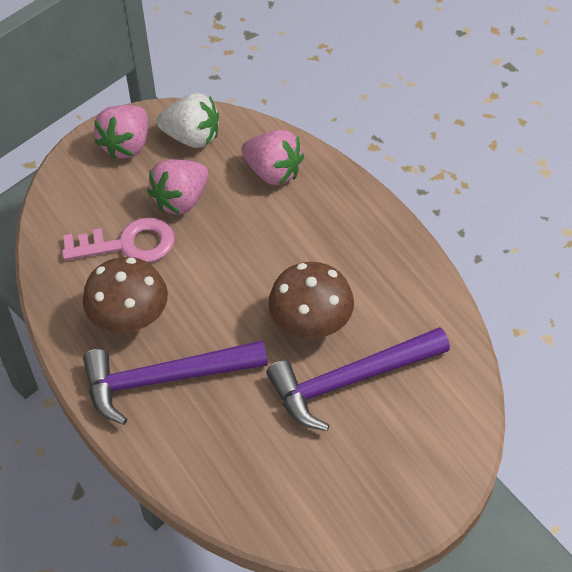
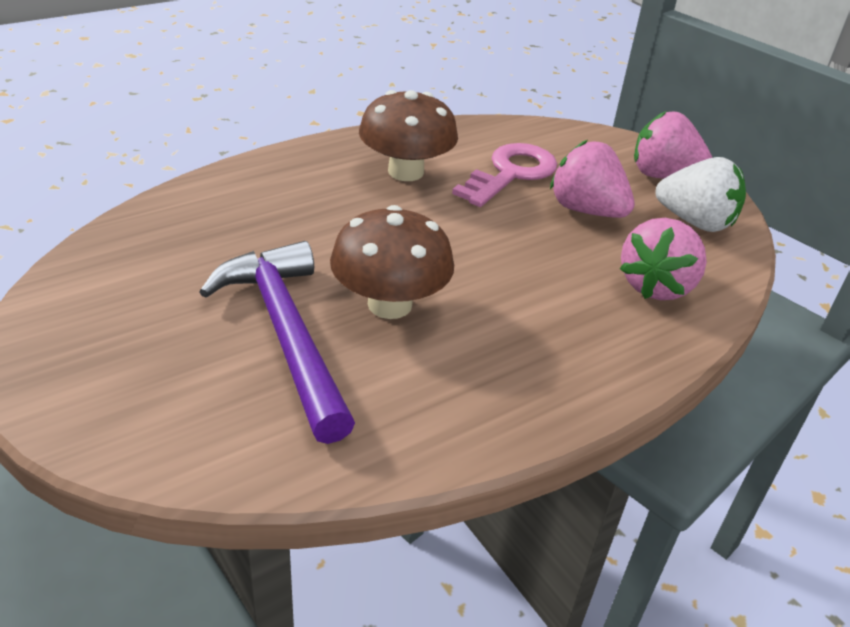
camera: 85 degrees right, 15 degrees down
(128, 244) = (511, 173): pink key -> pink key turned 135 degrees counterclockwise
(164, 379) = (317, 190): purple hammer -> none
(192, 137) = (695, 222): white strawberry -> white strawberry turned 75 degrees counterclockwise

